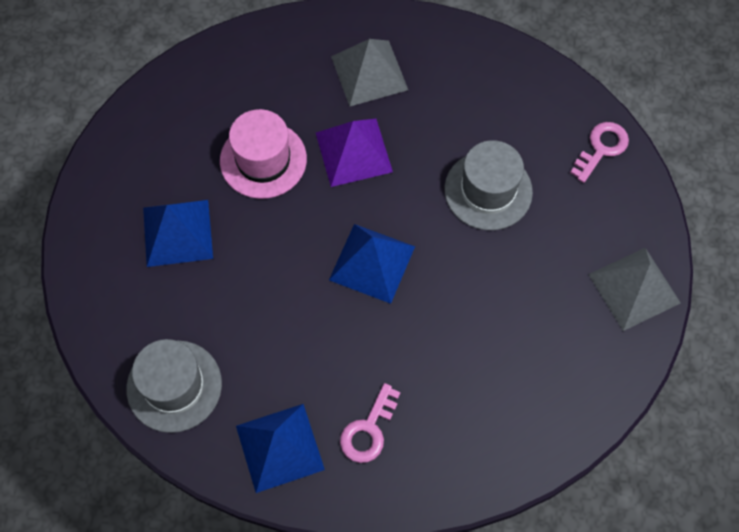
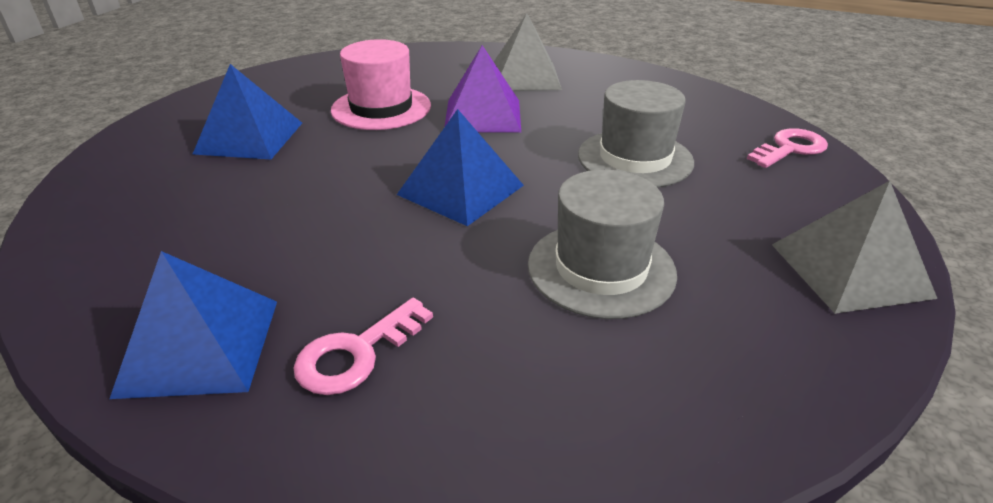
camera: 15 degrees right, 30 degrees down
(174, 386) = (119, 251): grey hat -> grey hat (601, 268)

